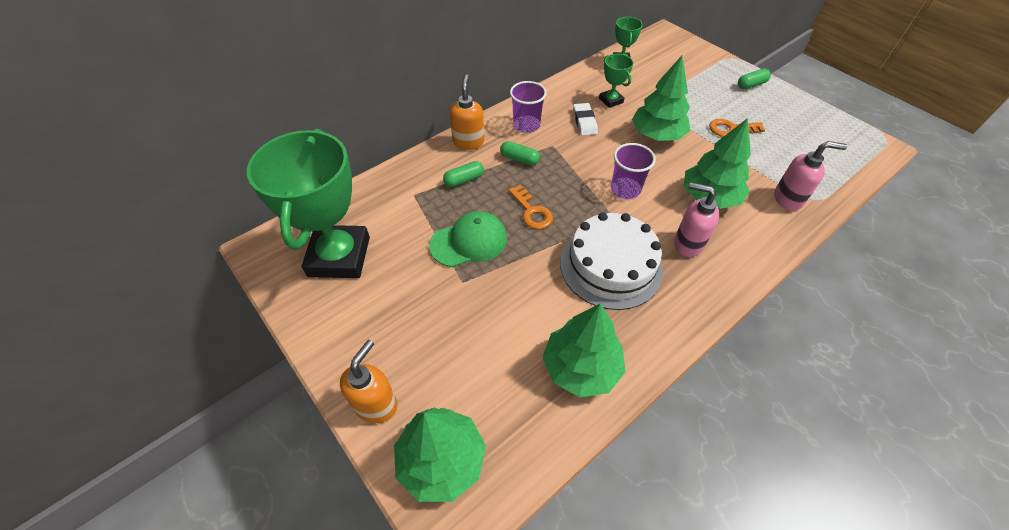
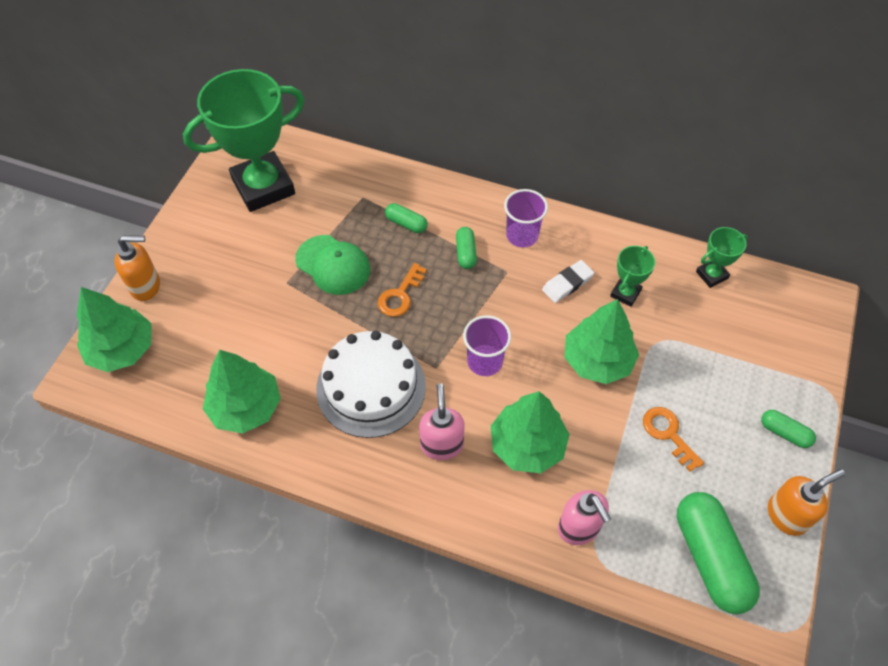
camera: 60 degrees right, 5 degrees up
(468, 142) = (461, 201): orange soap dispenser -> orange soap dispenser (787, 515)
(829, 150) = (710, 558): none -> green capsule

